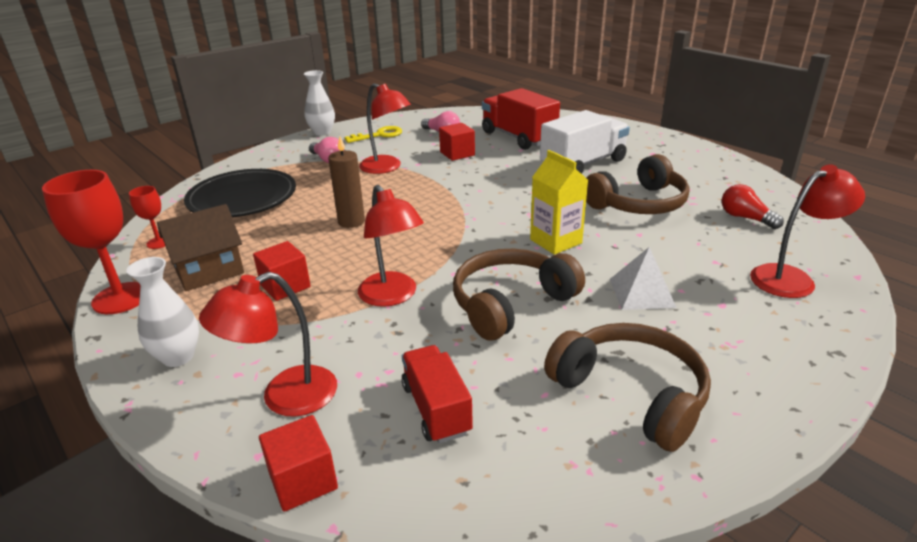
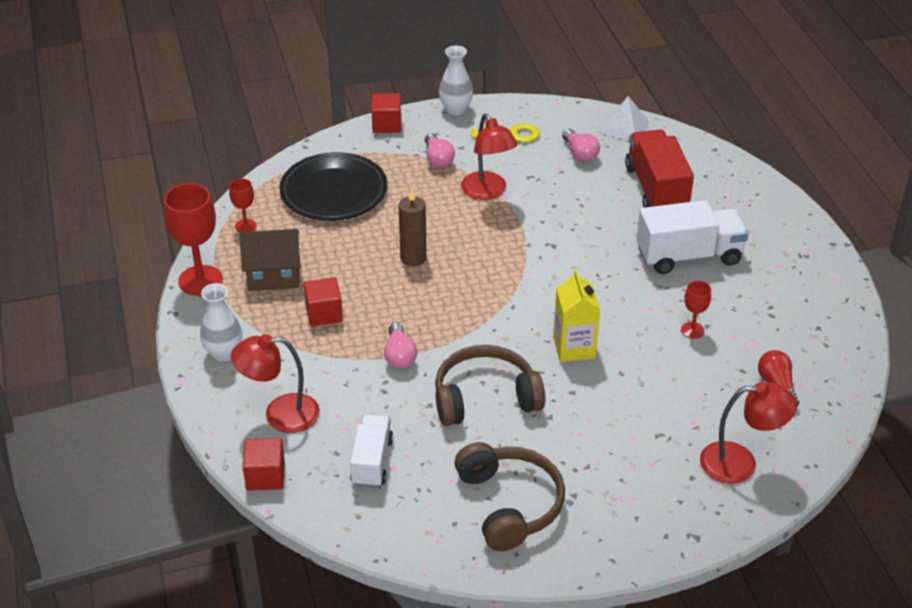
camera: 25 degrees right, 10 degrees up
(392, 296) = (399, 355): red lamp -> pink light bulb
(436, 409) = (372, 462): red truck -> white truck
(457, 154) = (572, 194): red cube -> red cube (386, 124)
(638, 203) = (692, 330): brown headphones -> red goblet
(641, 293) = (598, 428): white pyramid -> white pyramid (625, 127)

